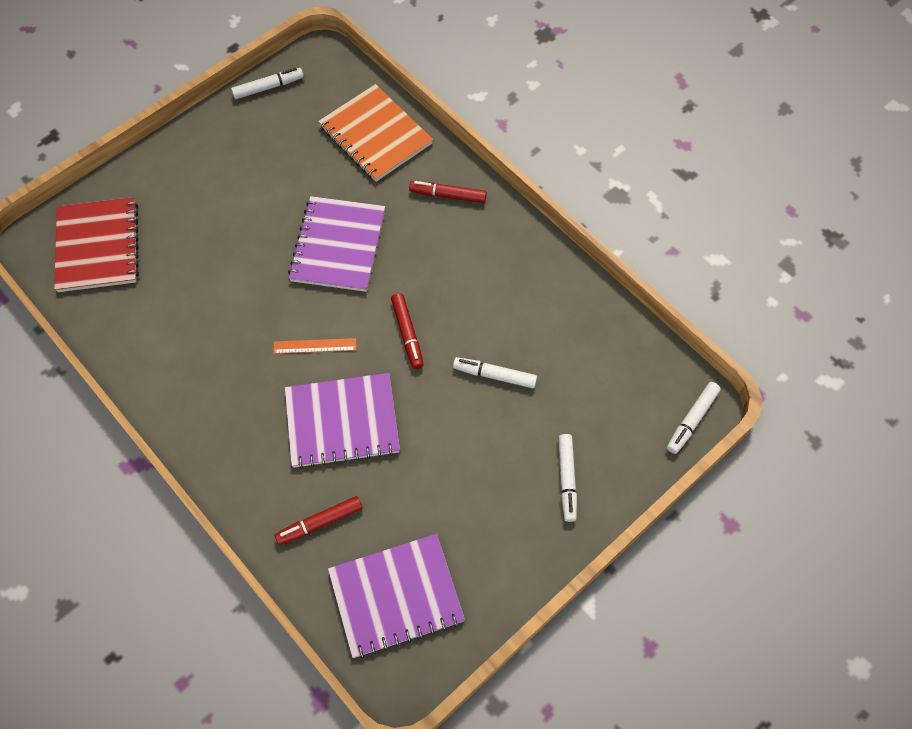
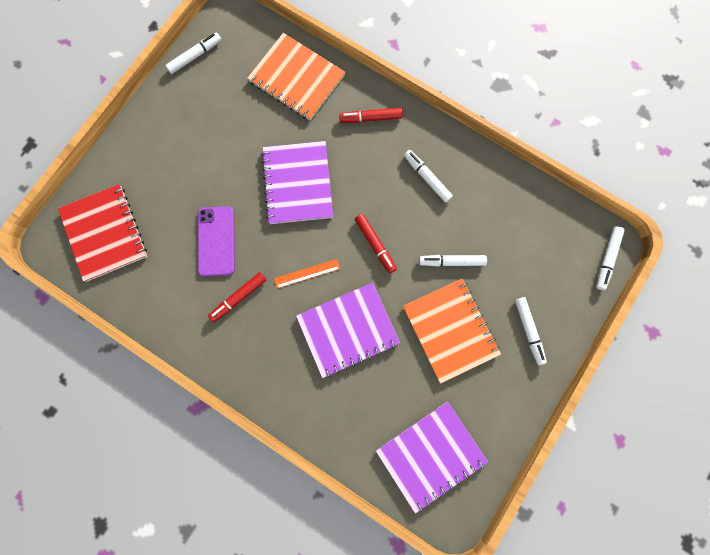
camera: 15 degrees left, 15 degrees up
(221, 285) = (216, 241): none -> purple phone
(320, 522) = (356, 414): red marker -> red marker (238, 298)
(468, 453) = (450, 330): none -> orange notebook
(494, 275) = (427, 178): none -> white marker

